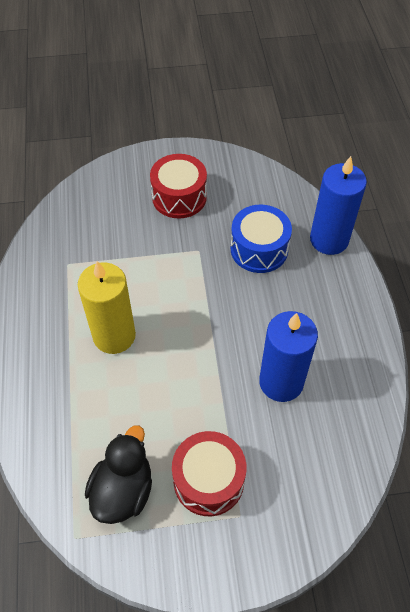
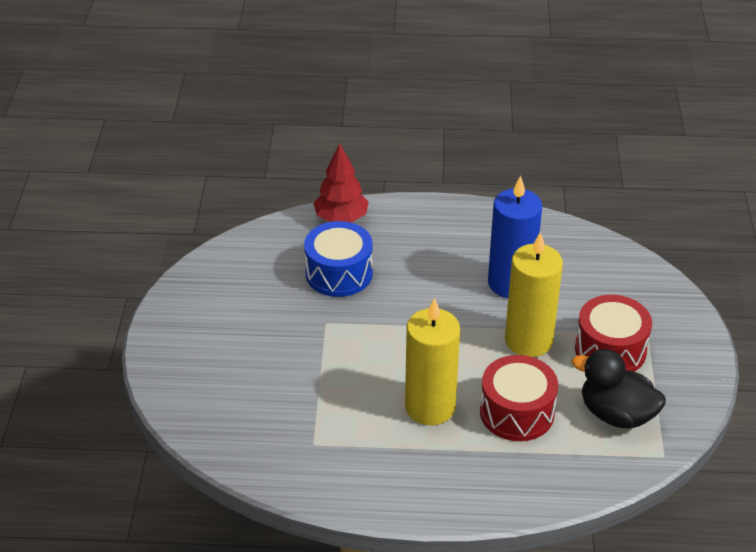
camera: 80 degrees left, 15 degrees down
(179, 197) = (238, 329): red drum -> red drum (517, 412)
(207, 405) = (528, 340): none -> yellow candle
(329, 240) = (341, 219): blue candle -> red tree

